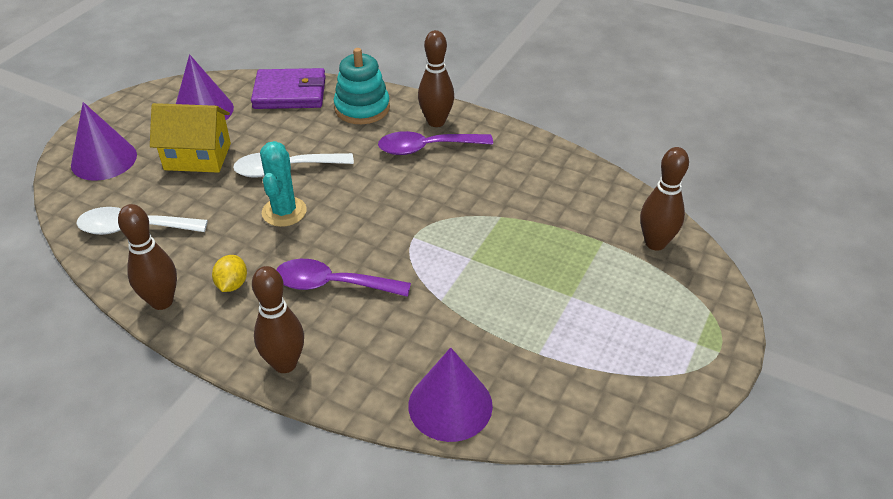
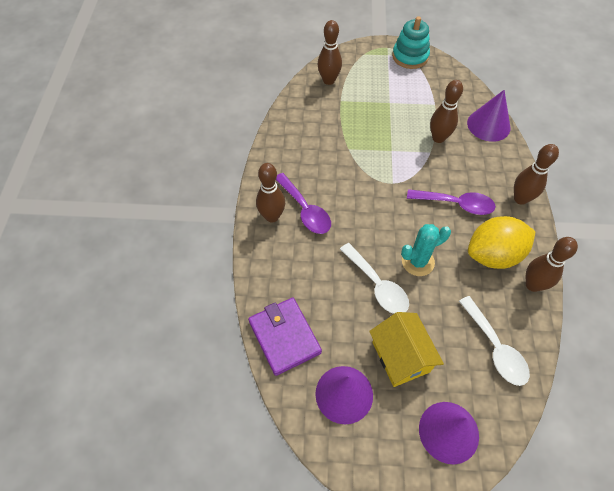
camera: 115 degrees left, 15 degrees up
(232, 284) = (493, 255): yellow lemon -> yellow lemon, size x2.24
(333, 284) = (455, 204): purple spoon -> purple spoon turned 60 degrees counterclockwise
(362, 108) = (279, 271): turquoise stacking toy -> turquoise stacking toy (410, 56)
(462, 322) = (438, 138): none -> brown bowling pin

